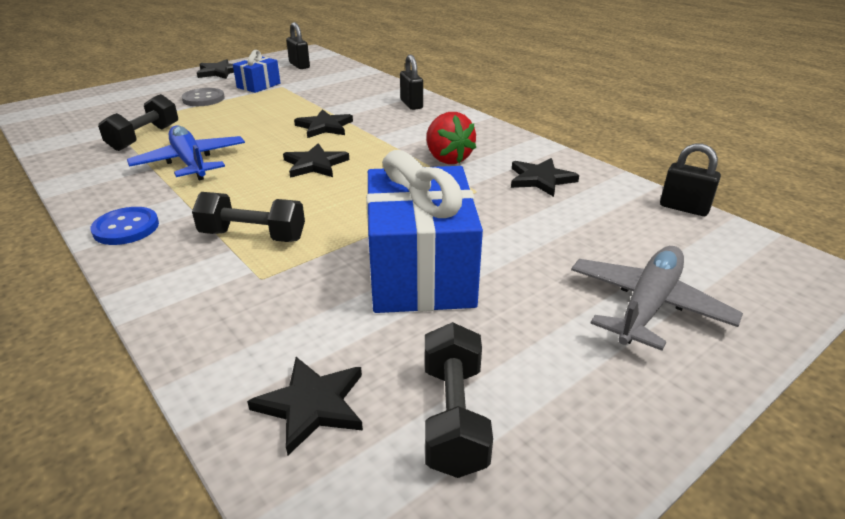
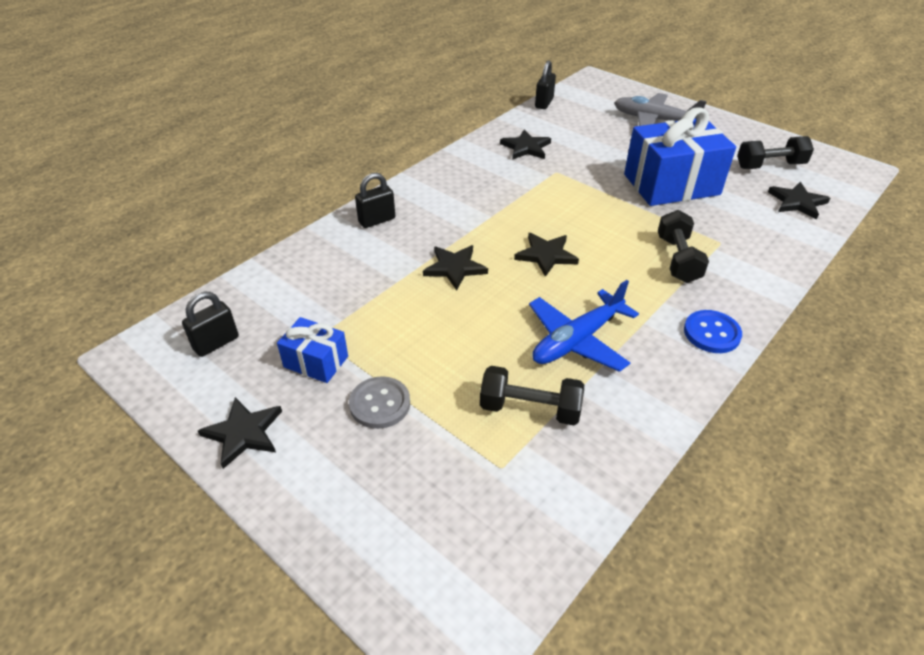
camera: 100 degrees left, 10 degrees up
(447, 159) = (506, 188): red strawberry -> none

